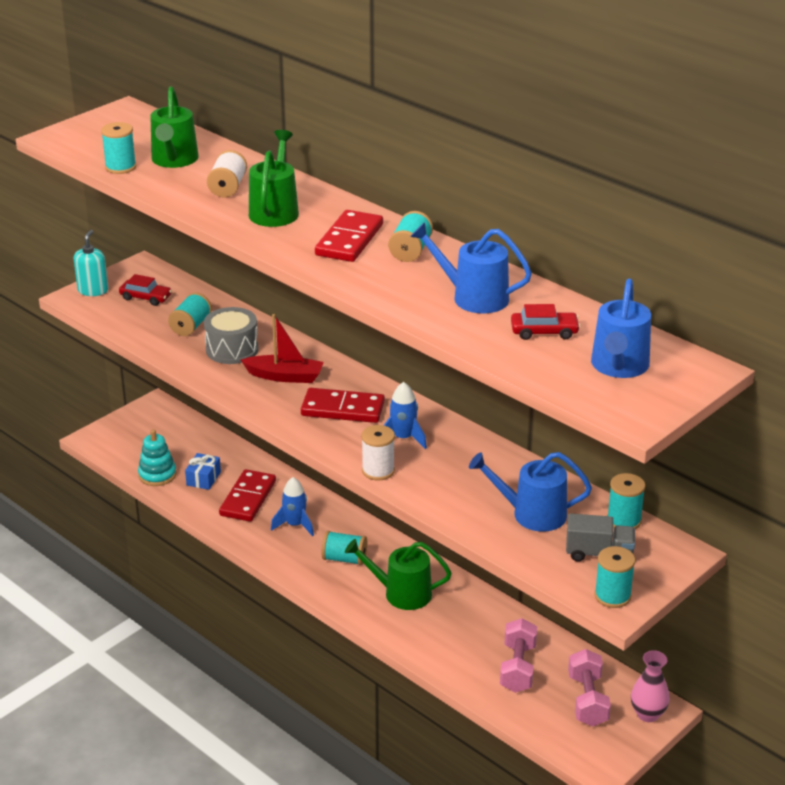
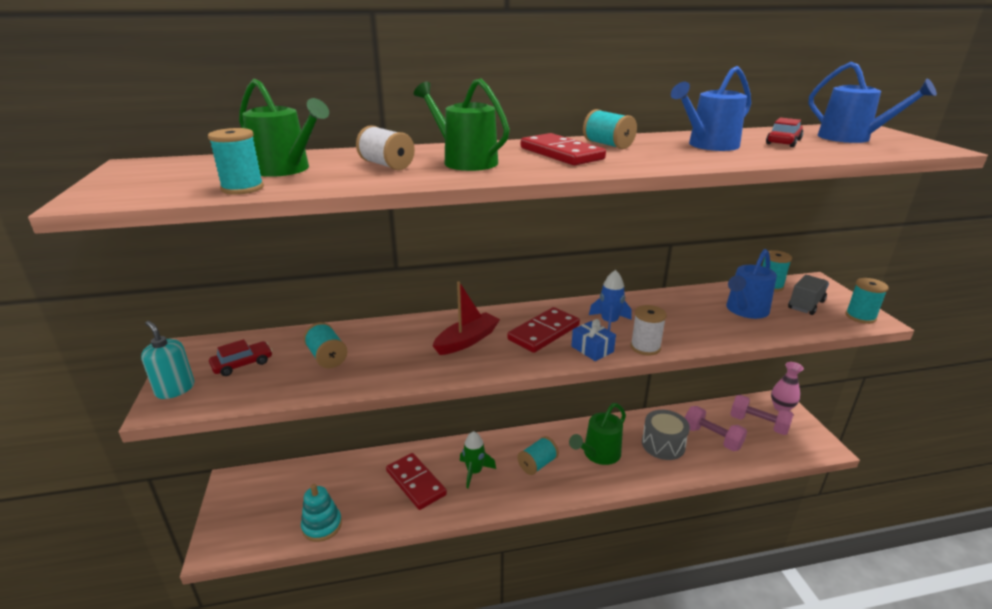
camera: 55 degrees left, 5 degrees down
(203, 479) = (362, 497): blue gift -> blue gift (592, 349)
(232, 349) = (393, 350): grey drum -> grey drum (663, 444)
(295, 525) = (474, 472): blue rocket -> green rocket

